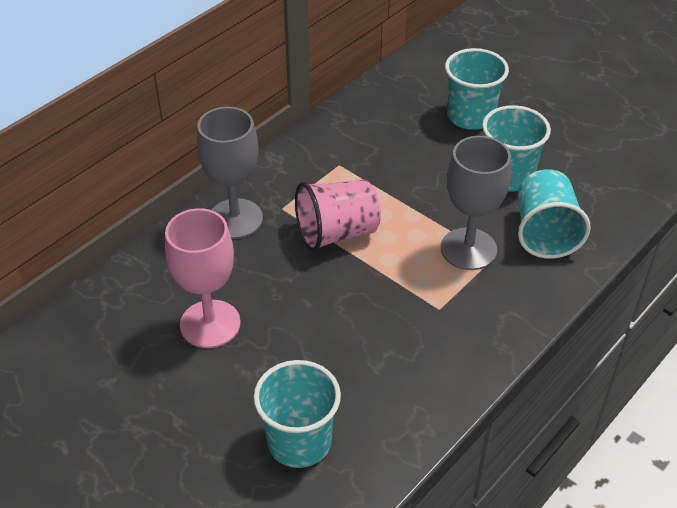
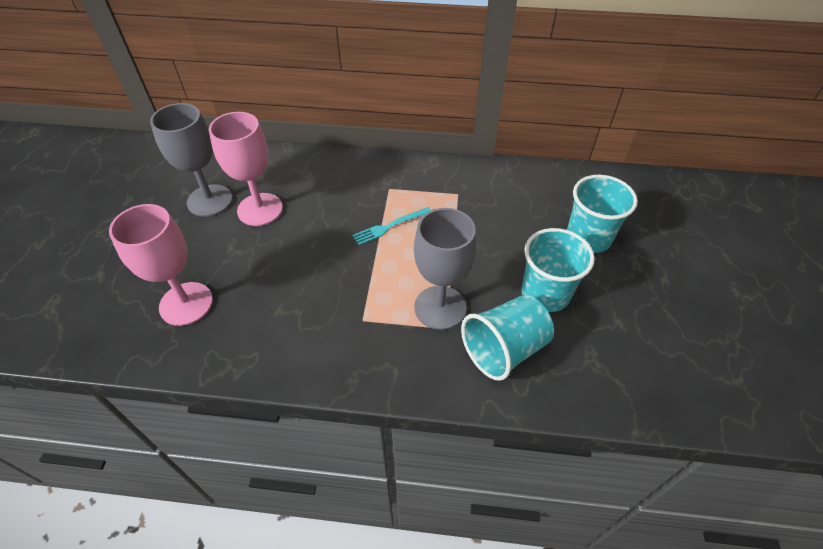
camera: 55 degrees right, 5 degrees up
(235, 219) = (359, 173): grey goblet -> grey goblet (209, 200)
(299, 442) = (186, 303): turquoise cup -> pink goblet
(337, 233) = (390, 226): pink cup -> turquoise fork

